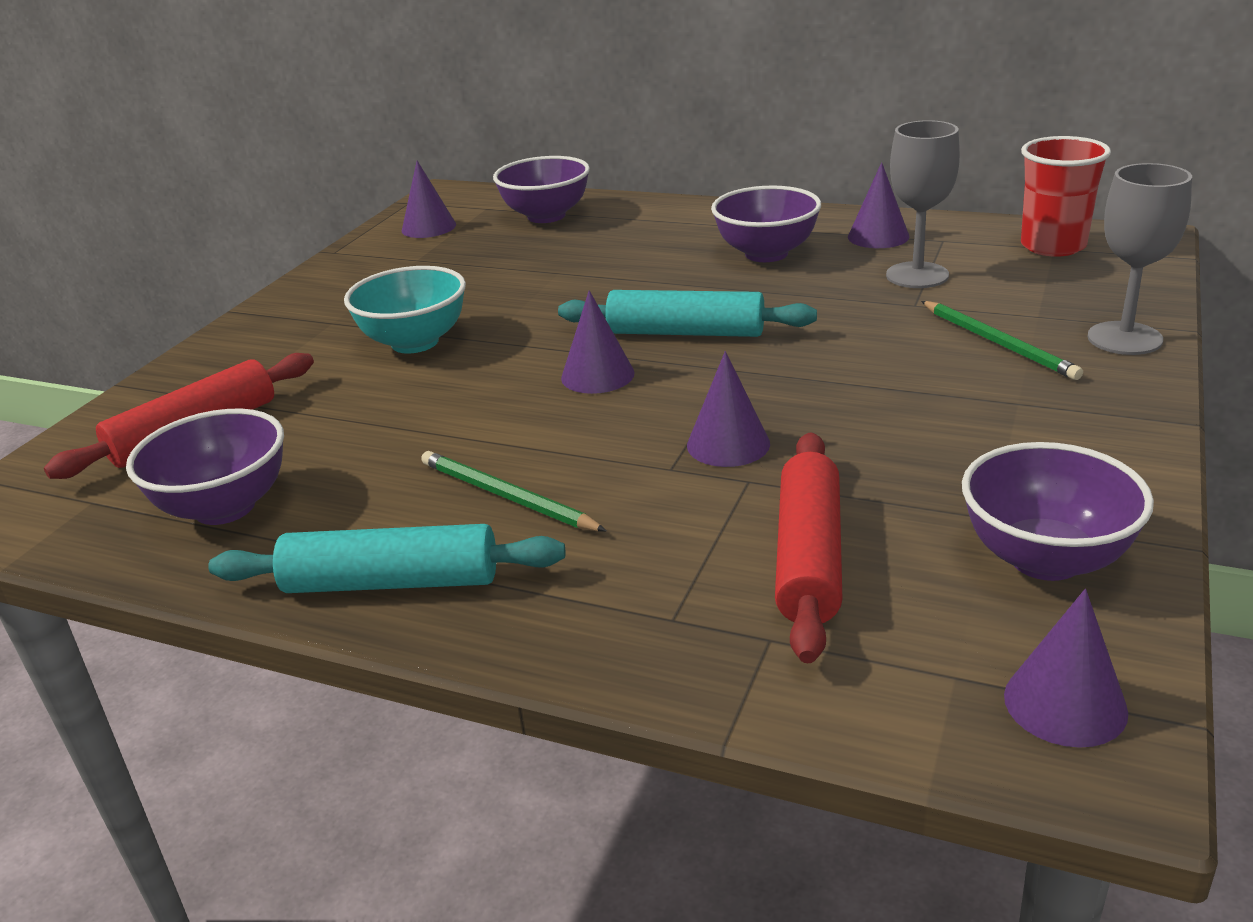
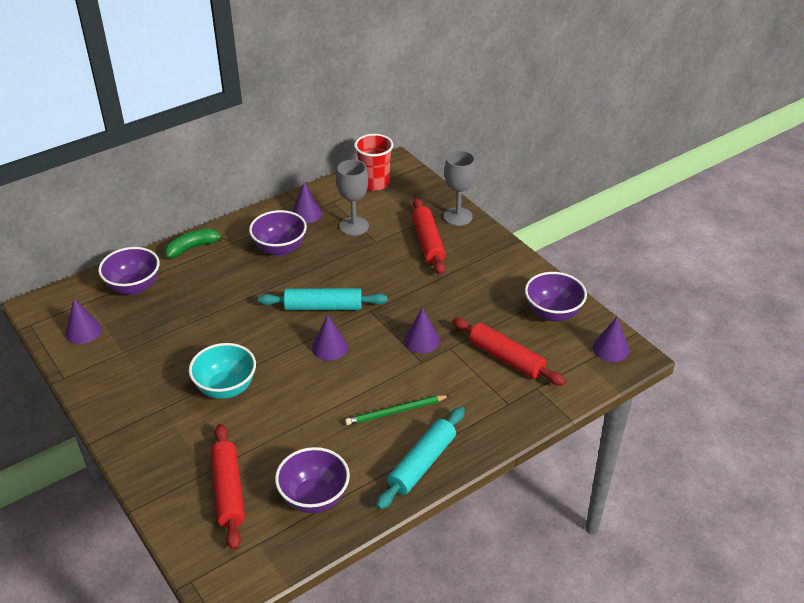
camera: 60 degrees left, 10 degrees up
(674, 211) = (193, 247): none -> green banana
(686, 332) = (323, 307): turquoise rolling pin -> turquoise rolling pin turned 45 degrees clockwise
(998, 343) = (428, 242): green pencil -> red rolling pin

